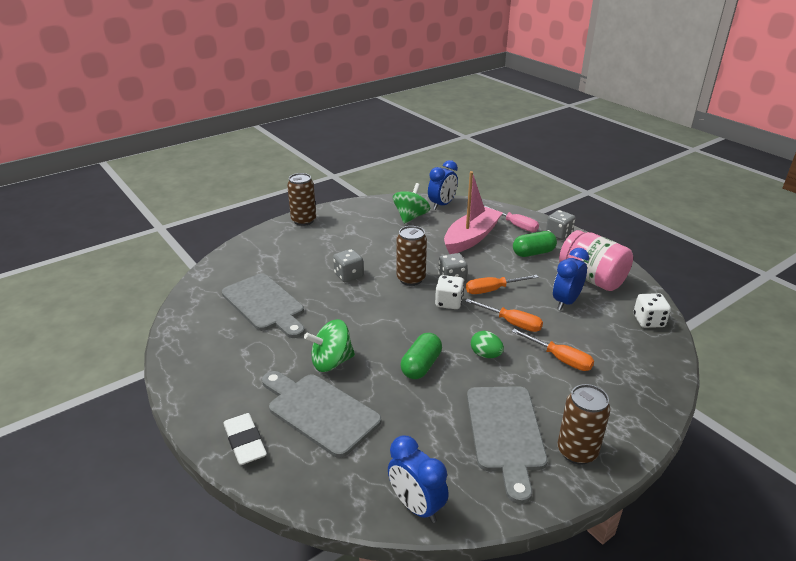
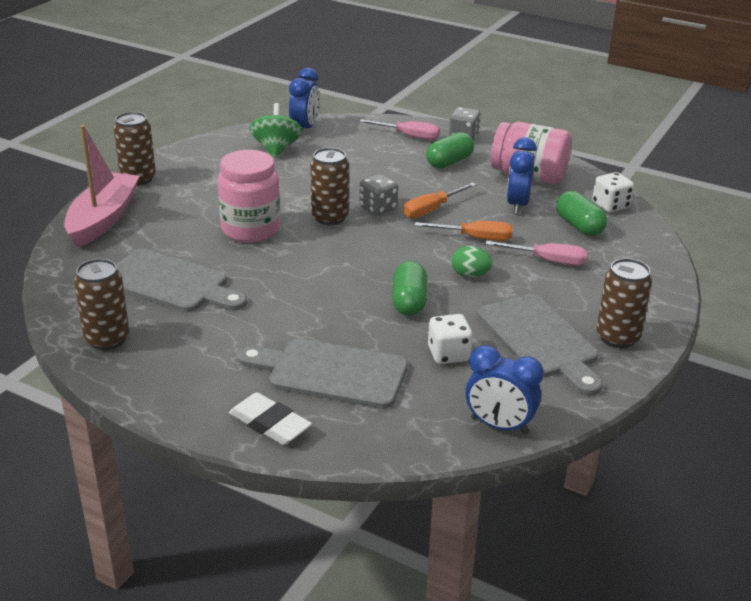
camera: 25 degrees left, 0 degrees up
(193, 337) = (107, 339): none -> brown can
(331, 362) = (304, 322): green spinning top -> none
(348, 275) = (251, 229): grey dice -> pink jar
(449, 302) = (392, 233): white dice -> white dice (448, 354)
(471, 238) = (367, 159): pink boat -> pink boat (103, 219)
(560, 359) = (547, 260): orange screwdriver -> pink screwdriver
(608, 333) = (579, 226): none -> green capsule

